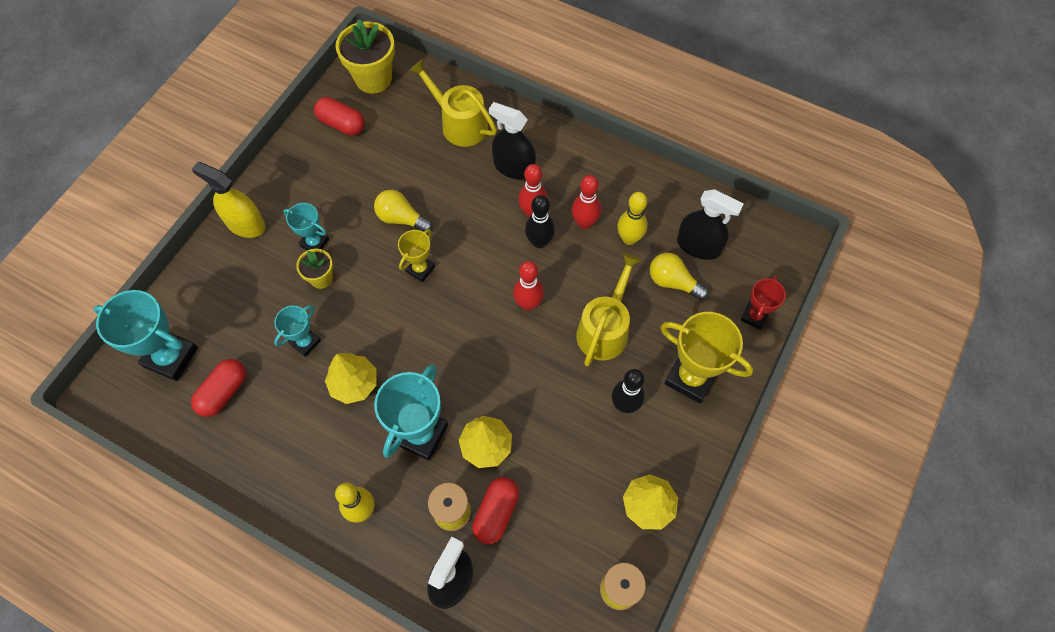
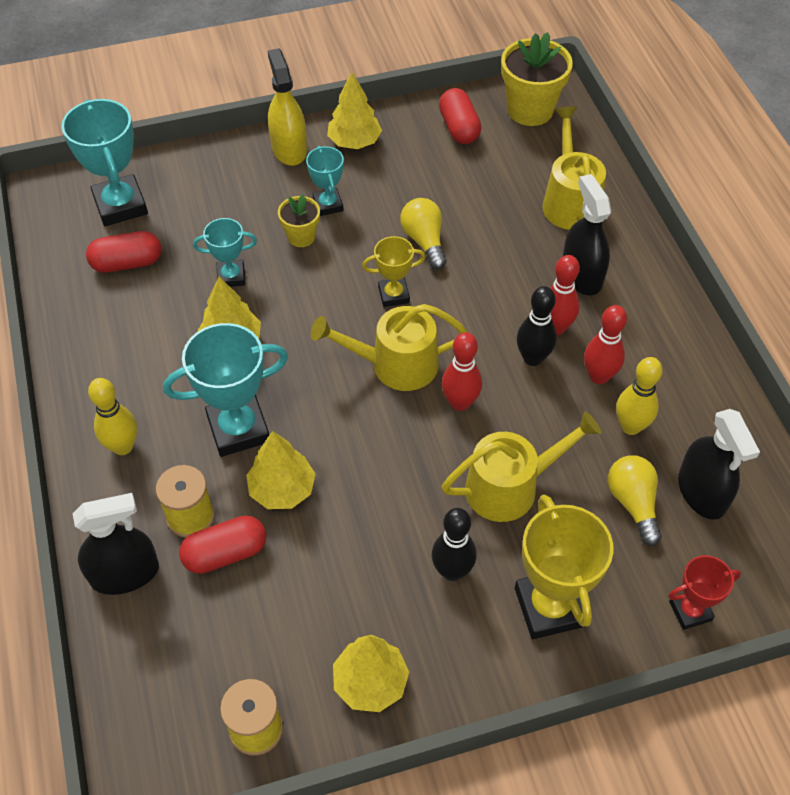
camera: 45 degrees right, 10 degrees down
(284, 185) = (354, 142): none -> yellow tree
(468, 312) = (395, 364): none -> yellow watering can

